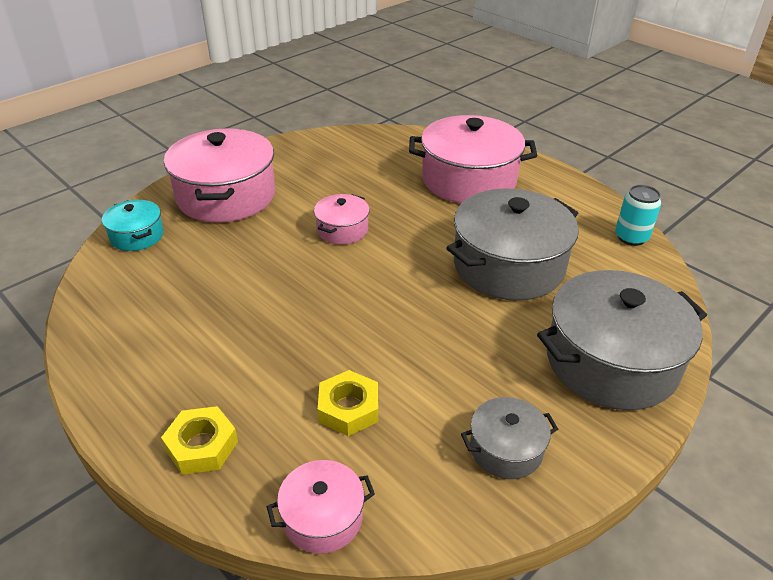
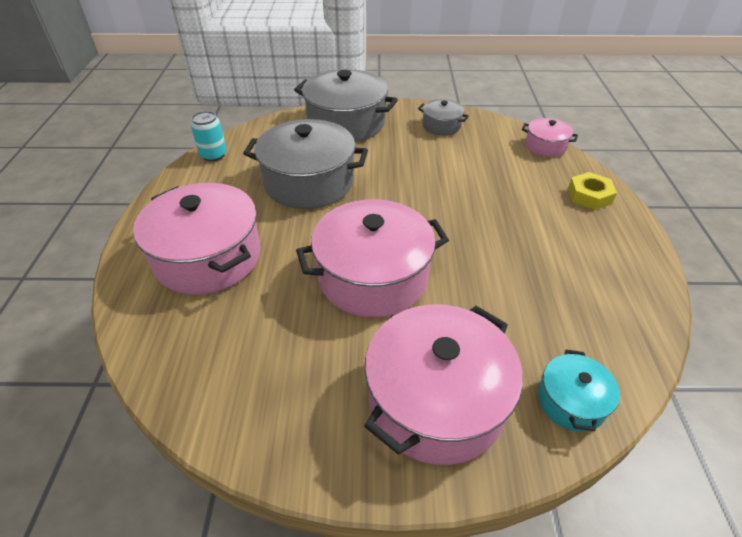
camera: 135 degrees left, 5 degrees up
(342, 230) = (373, 277): pink pot -> pink pot, size x2.03
(348, 408) = (496, 171): yellow nut -> none

